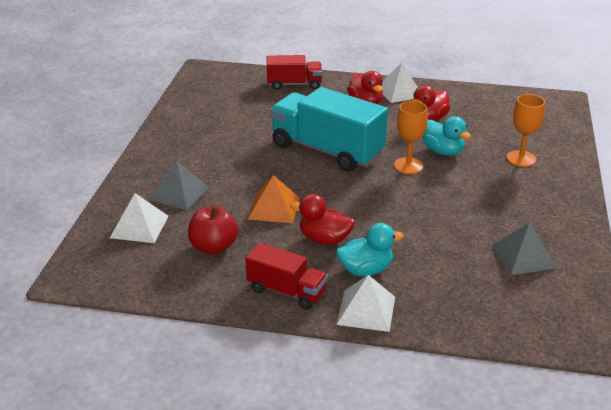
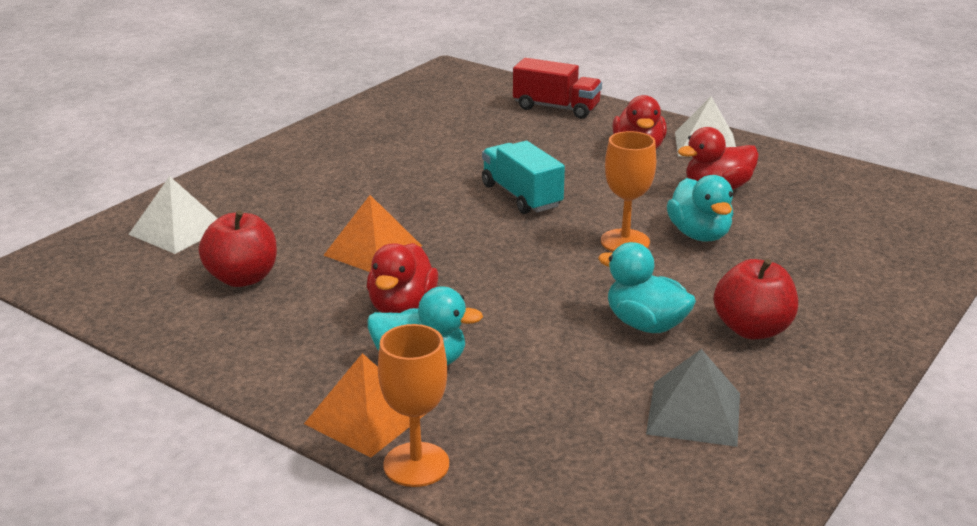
camera: 25 degrees right, 5 degrees down
(179, 193) = (268, 203): grey pyramid -> none
(286, 291) = (280, 359): red truck -> none
(324, 239) = (402, 307): red duck -> red duck turned 120 degrees counterclockwise
(327, 150) = (521, 196): turquoise truck -> turquoise truck, size x0.55
(366, 310) = (366, 417): white pyramid -> orange pyramid
(460, 213) = (645, 324): none -> turquoise duck
(513, 201) = (752, 329): none -> red apple
(521, 158) = (823, 273): orange goblet -> orange goblet (416, 464)

